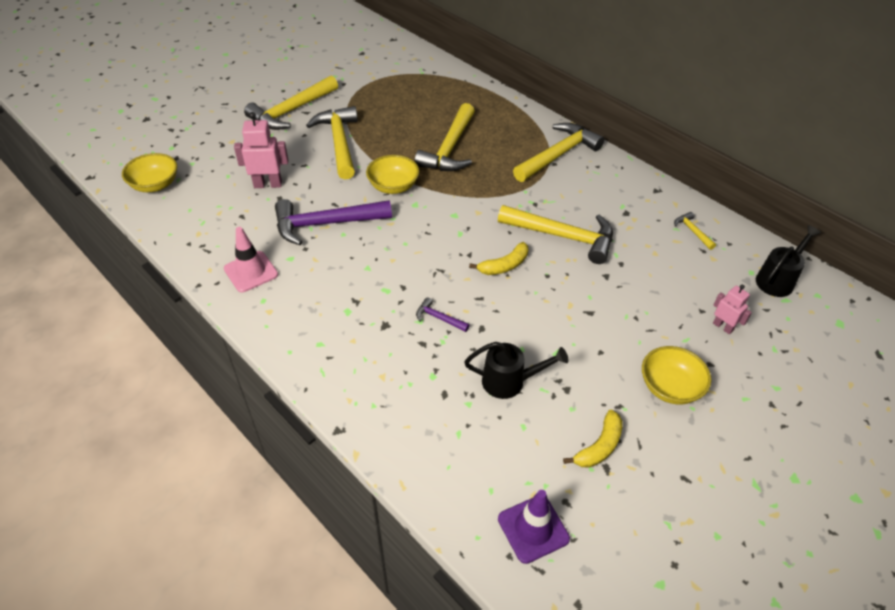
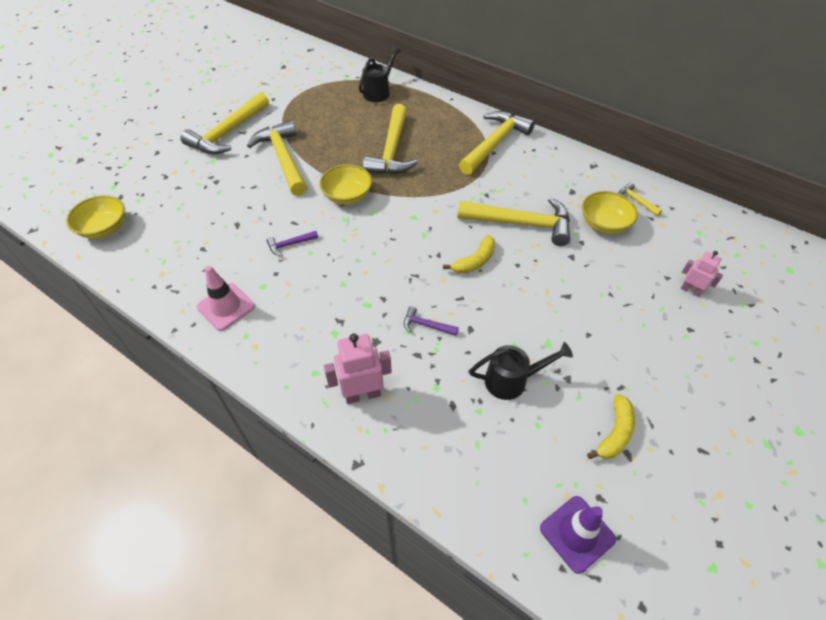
camera: 10 degrees left, 5 degrees up
(268, 184) = (222, 211): pink robot -> pink robot (362, 394)
(325, 224) = (290, 245): purple hammer -> purple hammer, size x0.43
(670, 387) = (661, 359): yellow bowl -> yellow bowl (604, 224)
(778, 279) = (724, 236): black watering can -> black watering can (379, 91)

